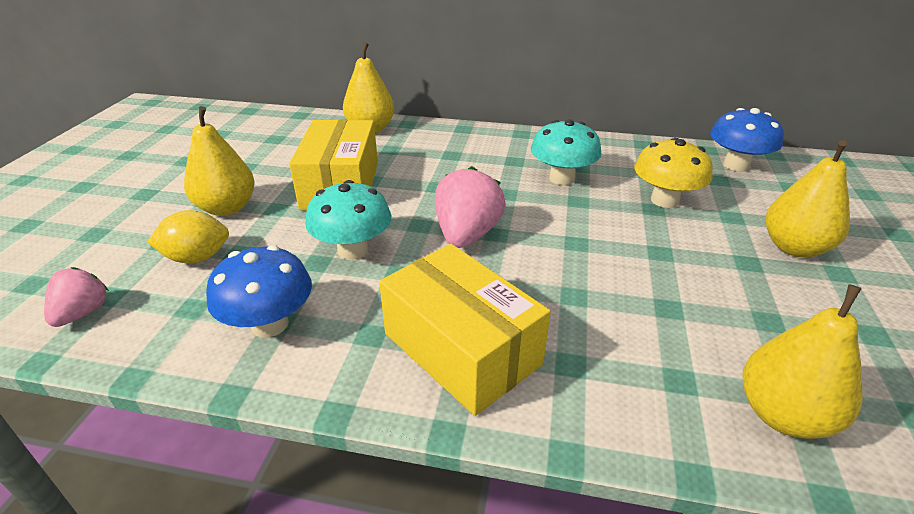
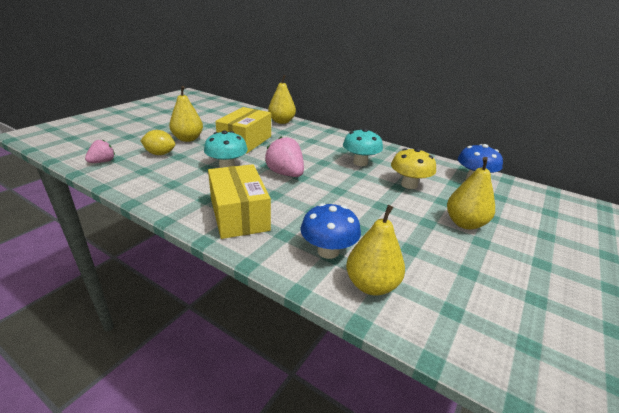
camera: 20 degrees right, 5 degrees down
(269, 324) = (167, 184): blue mushroom -> blue mushroom (328, 251)
(467, 235) = (285, 174): pink strawberry -> pink strawberry turned 75 degrees counterclockwise

